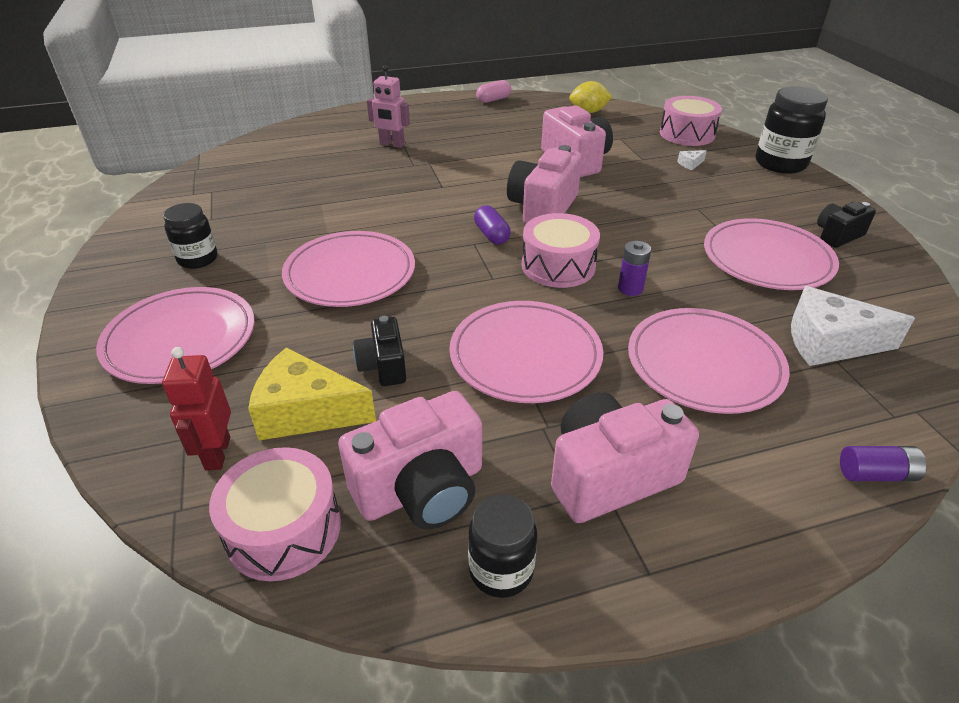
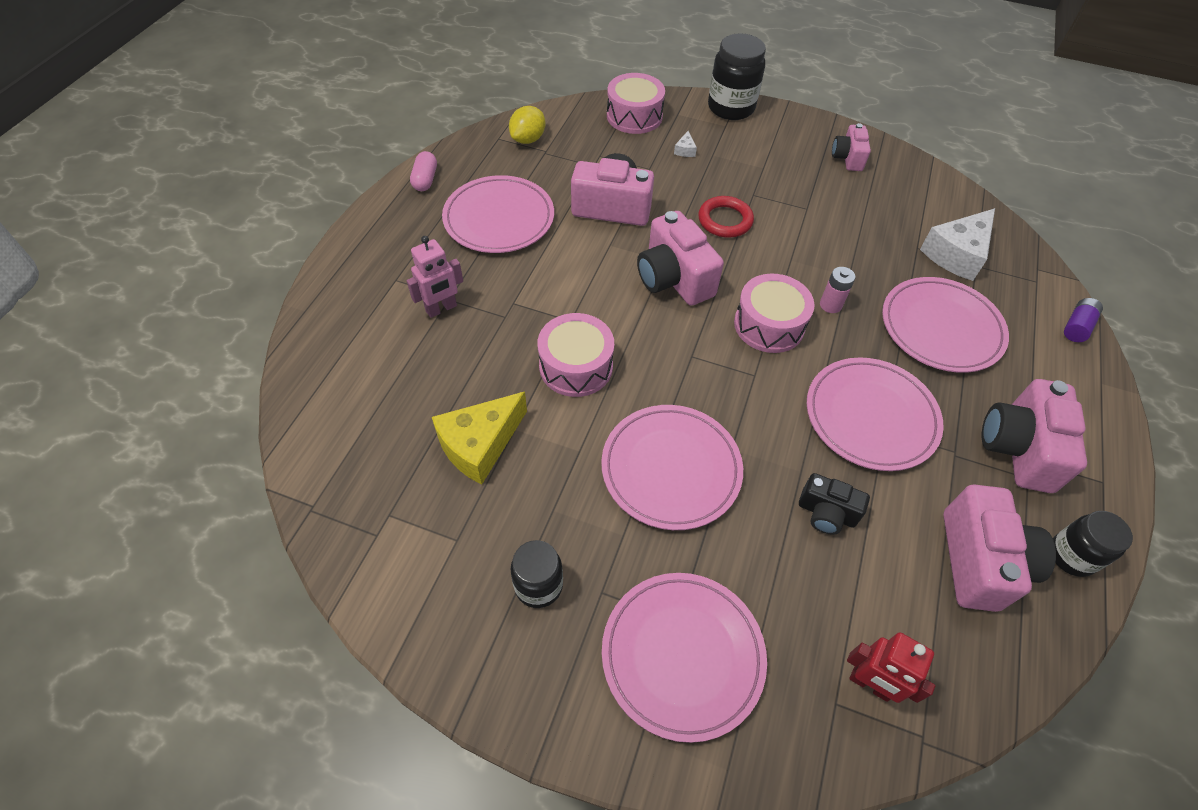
camera: 55 degrees left, 15 degrees up
(283, 529) = (979, 670): pink drum -> pink drum (576, 366)
(306, 412) = (853, 596): yellow cheese -> yellow cheese (479, 445)
(491, 235) = (688, 336): purple capsule -> none
(630, 288) = (830, 305): purple battery -> pink battery
(643, 206) = (725, 220): none -> red ring
(767, 259) = (849, 211): pink plate -> pink plate (499, 218)
(837, 235) = (848, 158): black camera -> pink camera

